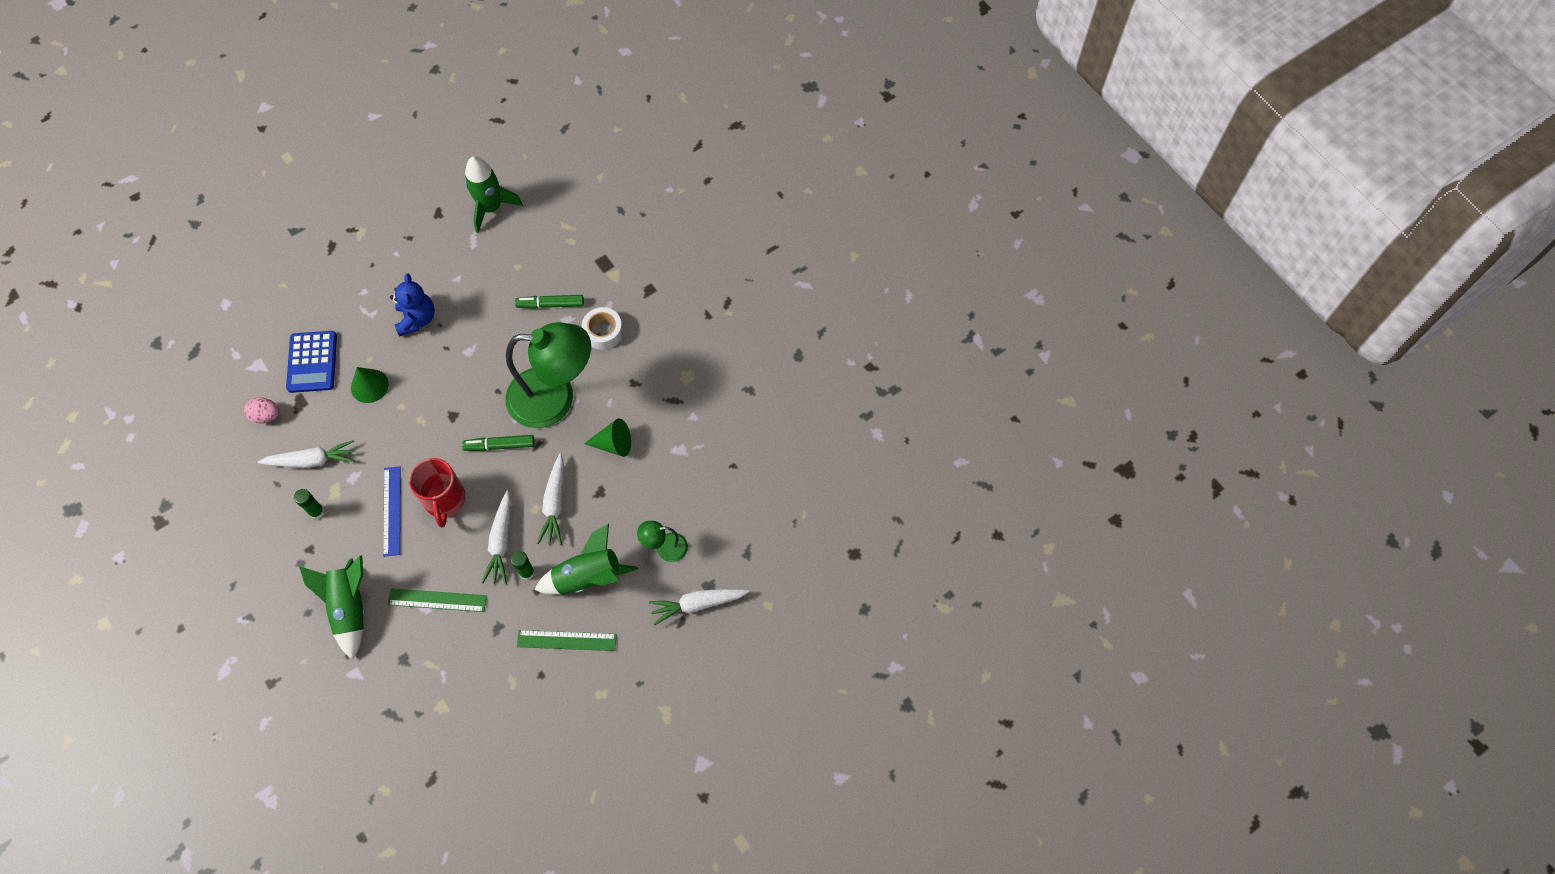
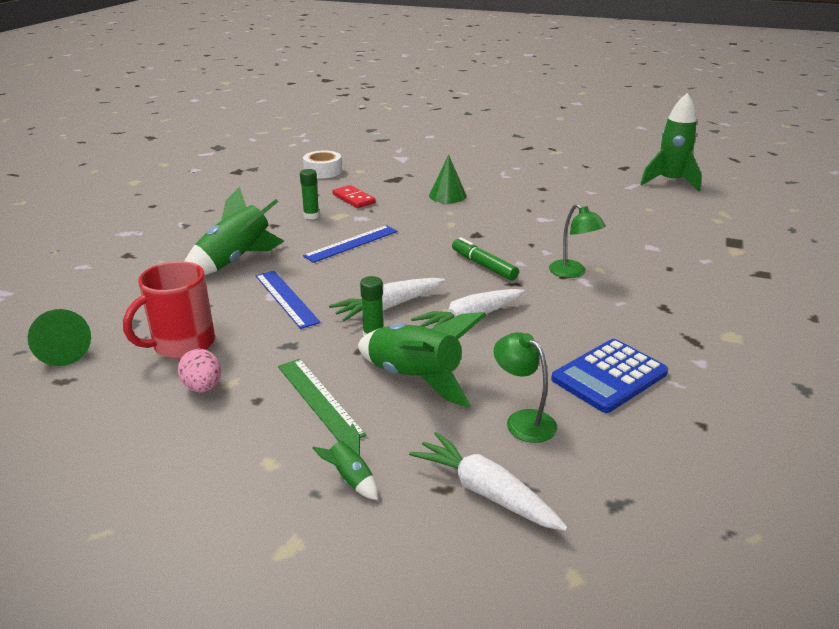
camera: 55 degrees right, 35 degrees down
(266, 416) = (367, 173): pink egg -> pink egg (203, 387)
(312, 362) = (433, 172): blue calculator -> blue calculator (609, 376)
(312, 460) = (354, 199): white carrot -> red domino
(417, 319) = (531, 191): blue teddy bear -> none
(437, 600) = (286, 298): green ruler -> blue ruler
(445, 500) = (393, 262): red mug -> red mug (182, 344)
(550, 304) = (649, 234): green marker -> none
(555, 398) = (573, 273): green lamp -> green lamp, size x0.44
(603, 332) = (677, 269): white tape -> white tape (323, 171)
(614, 444) = (584, 325): green cone -> green cone (63, 352)
(643, 661) = (351, 479): none -> green rocket

